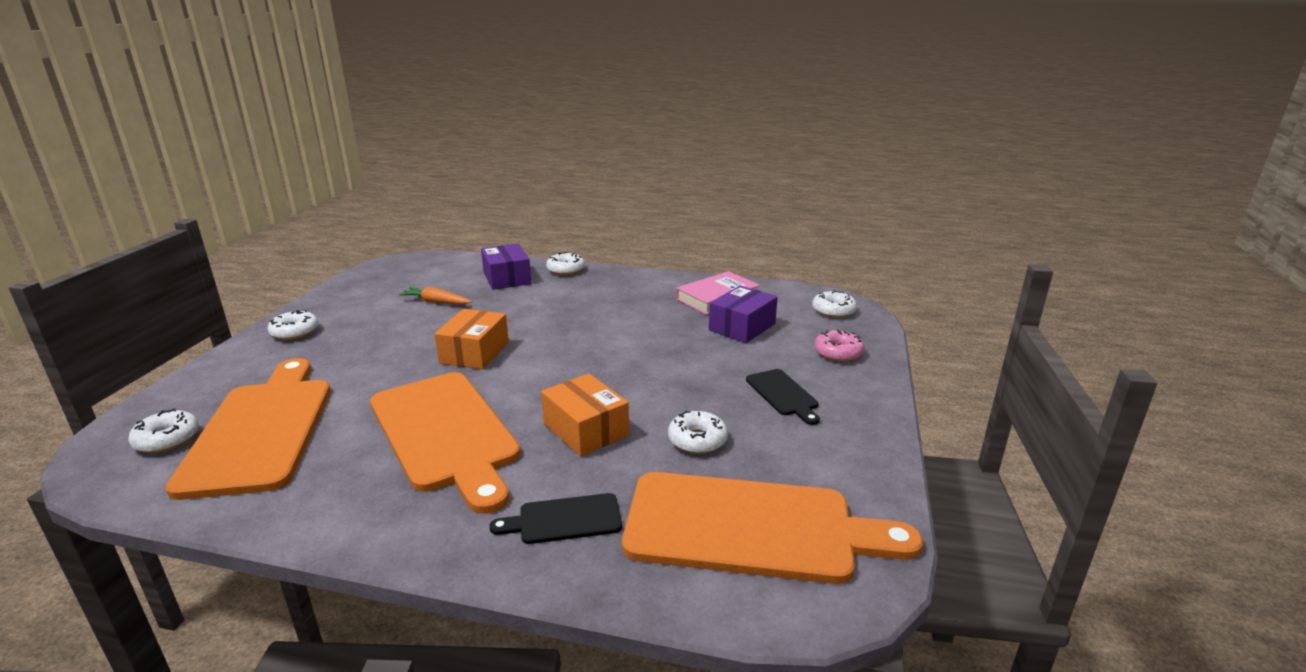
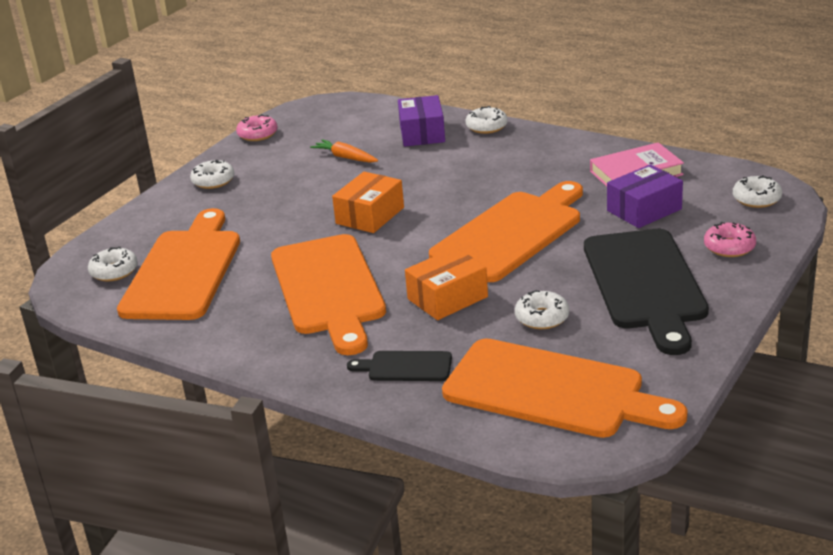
camera: 20 degrees right, 5 degrees up
(341, 288) = (257, 134): none -> pink donut
(586, 429) = (447, 298): orange box -> orange box turned 75 degrees clockwise
(627, 358) = (511, 233): none -> orange cutting board
(783, 395) = (645, 284): black cutting board -> black cutting board, size x2.20

